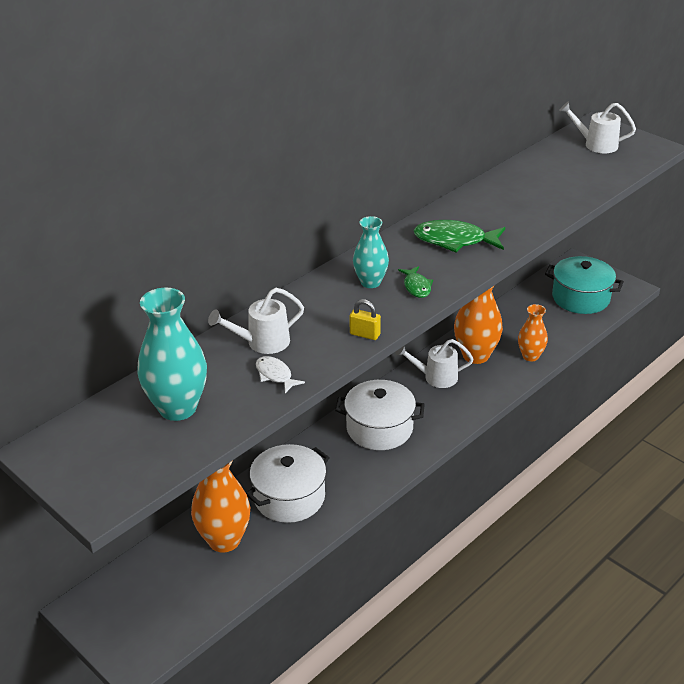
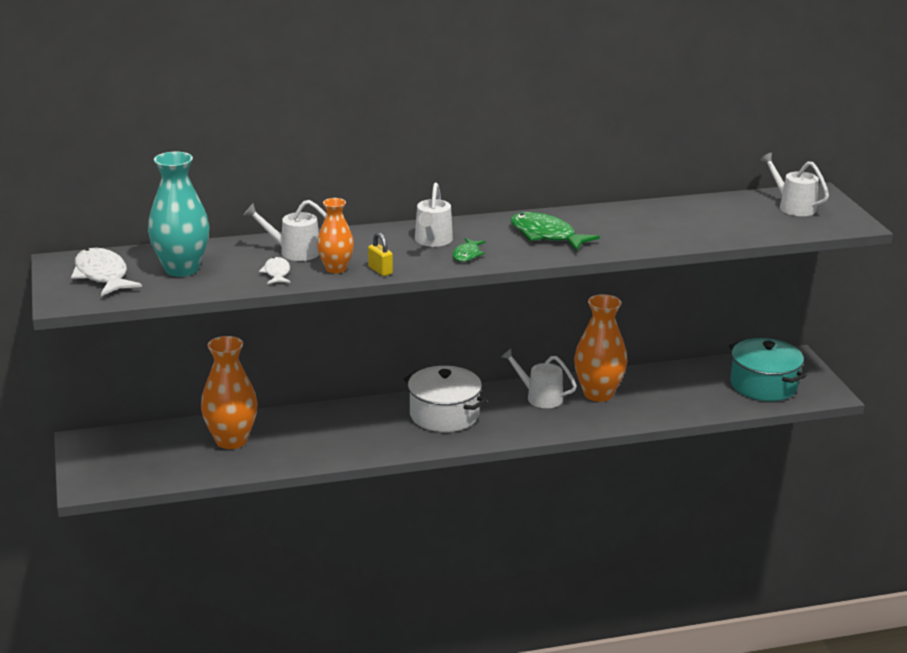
camera: 30 degrees right, 10 degrees down
(104, 450) = (102, 275): none -> white fish
(289, 497) = (313, 433): white pot -> none
(370, 282) = (432, 241): turquoise vase -> white watering can
(530, 356) = (652, 412): orange vase -> orange vase (336, 269)

